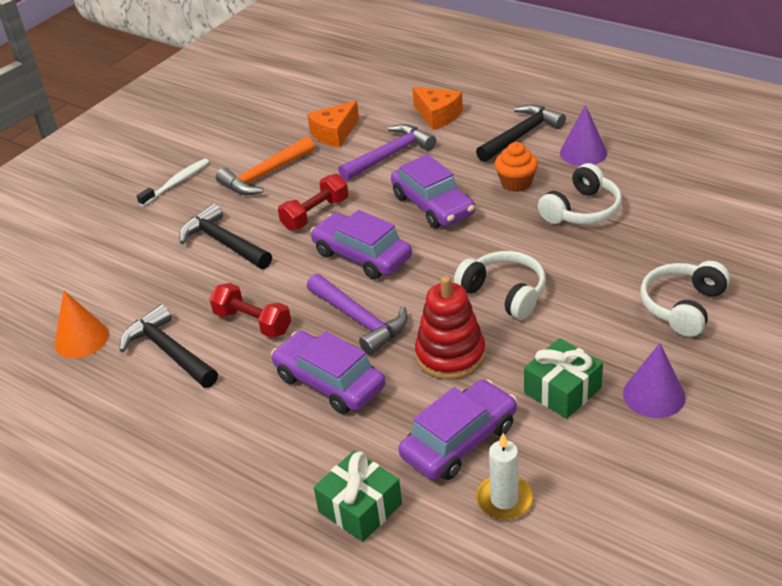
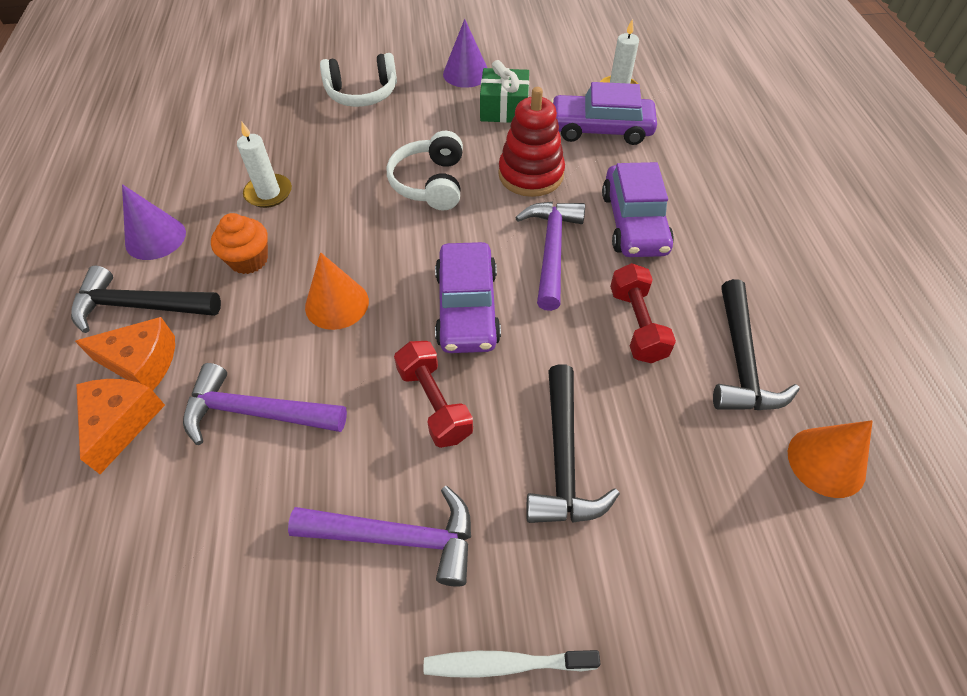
camera: 135 degrees left, 15 degrees up
(265, 175) = (397, 537): orange hammer -> purple hammer
(315, 214) = (434, 403): red dumbbell -> red dumbbell turned 60 degrees clockwise
(334, 134) = (233, 527): orange cheese -> orange cheese (142, 362)
(360, 508) = (703, 141): green gift -> none
(433, 205) = (337, 304): purple car -> orange cone
(582, 210) = (268, 193): white headphones -> white candle

